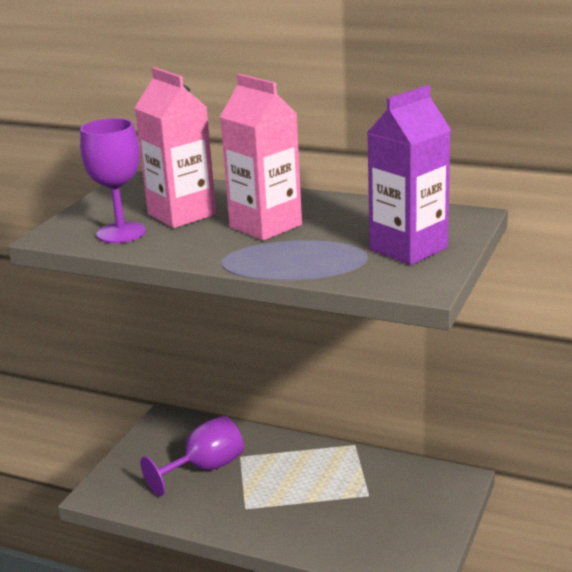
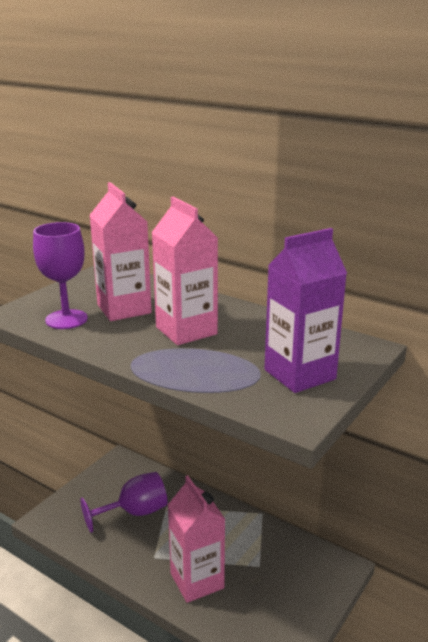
camera: 10 degrees right, 0 degrees up
(303, 521) = (197, 581): none -> pink carton

